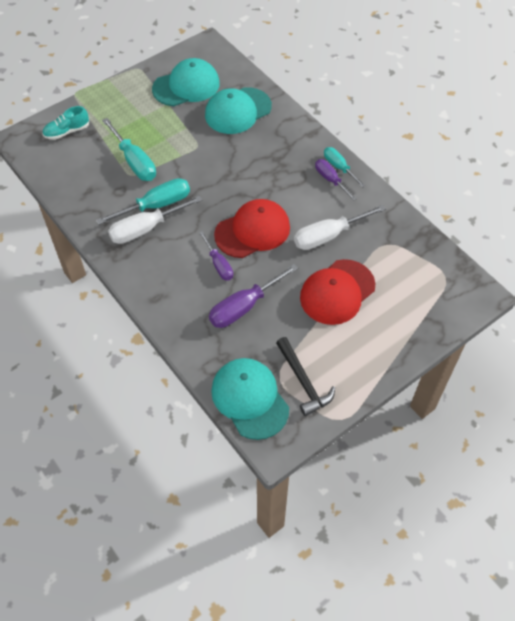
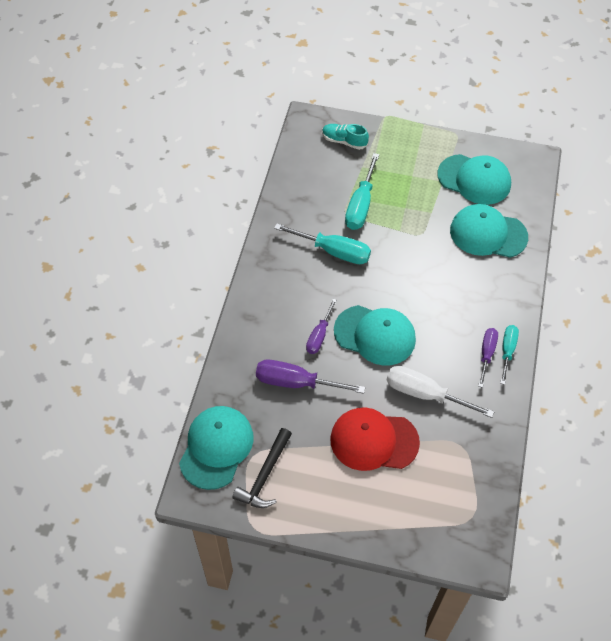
camera: 50 degrees right, 0 degrees up
(146, 229) = (305, 262): white screwdriver -> none
(252, 231) = (375, 335): red cap -> turquoise cap

